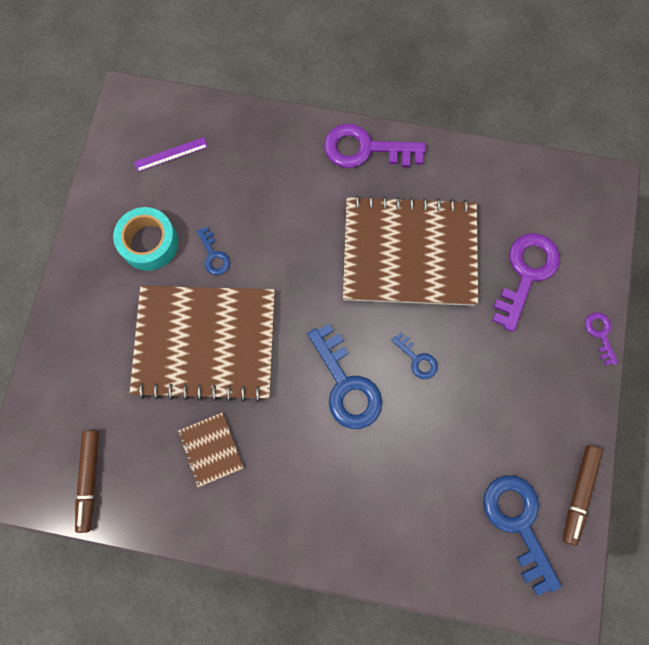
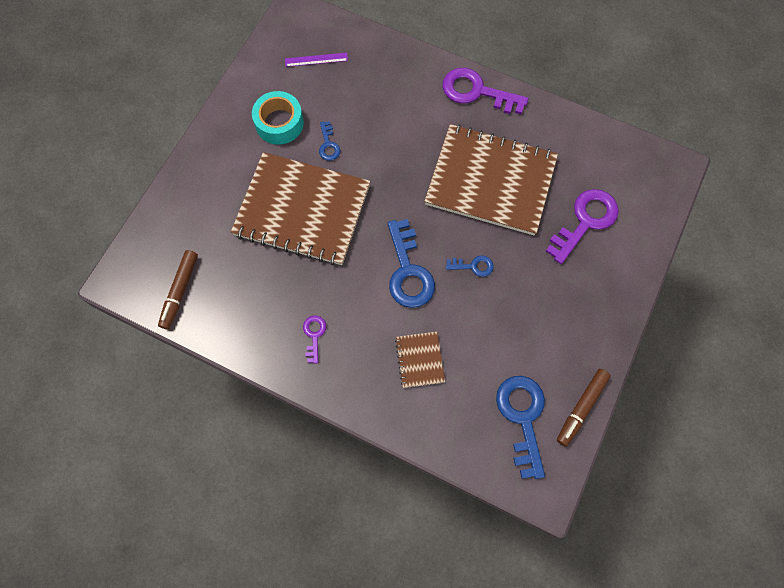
camera: 15 degrees right, 5 degrees down
(211, 449) = (283, 293): brown notebook -> brown notebook (420, 360)
(417, 359) = (473, 266): blue key -> blue key turned 60 degrees counterclockwise
(600, 334) = (636, 285): purple key -> purple key (314, 335)

